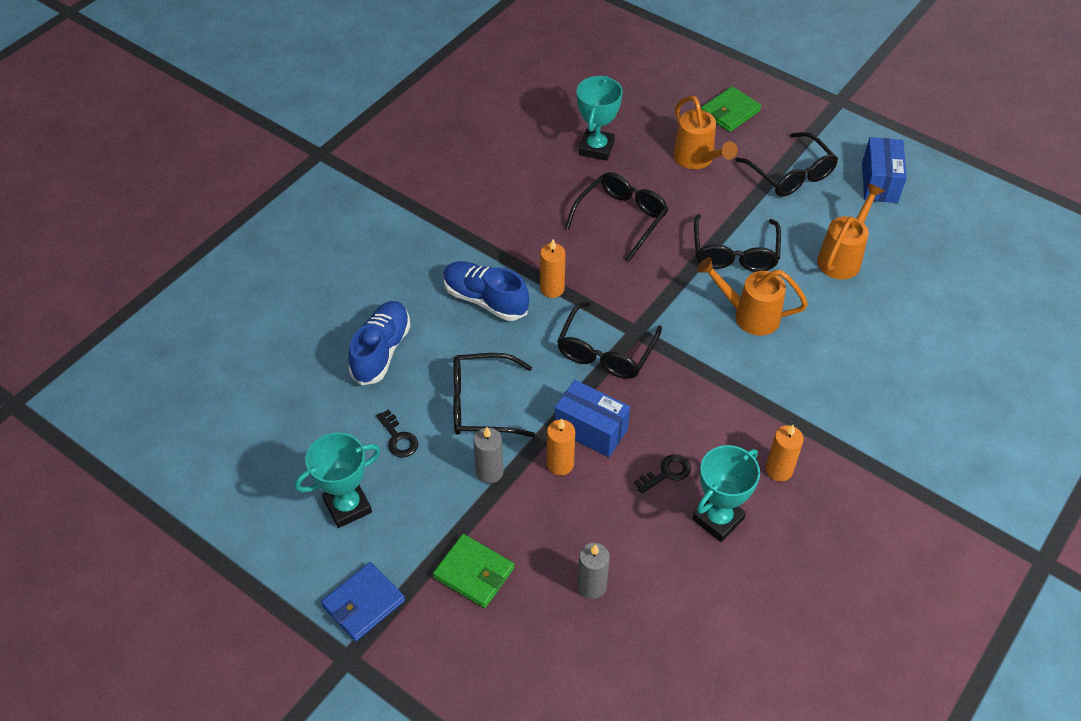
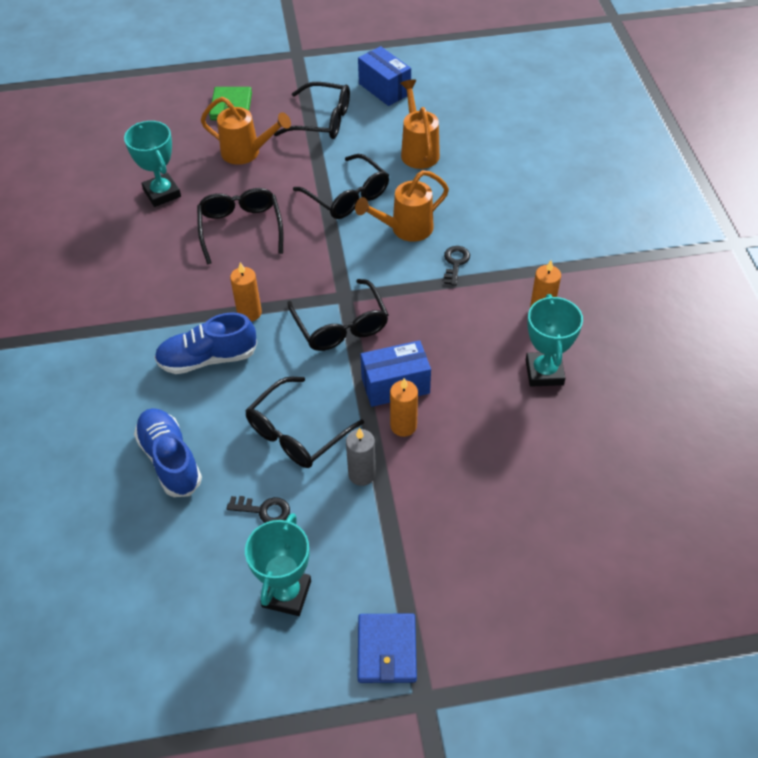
camera: 45 degrees left, 0 degrees up
(474, 573) = (437, 552): green wallet -> none
(592, 586) = (523, 486): grey candle -> none
(667, 473) = (478, 371): black key -> black key (455, 263)

